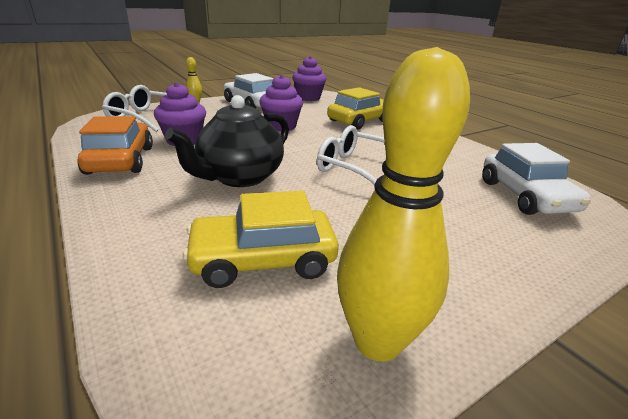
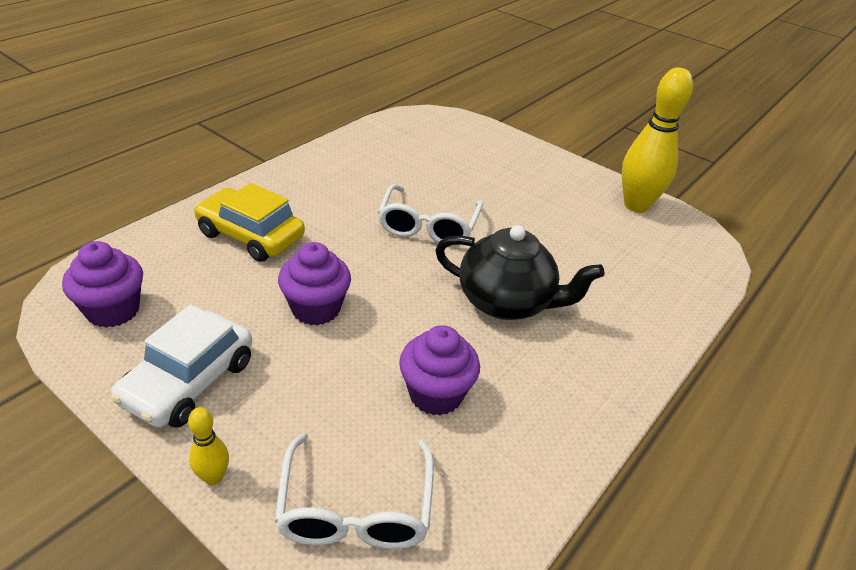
camera: 110 degrees left, 10 degrees up
(120, 160) = (541, 426): orange car -> none
(263, 260) = (614, 255): yellow car -> none
(525, 196) = (424, 140): white car -> none

